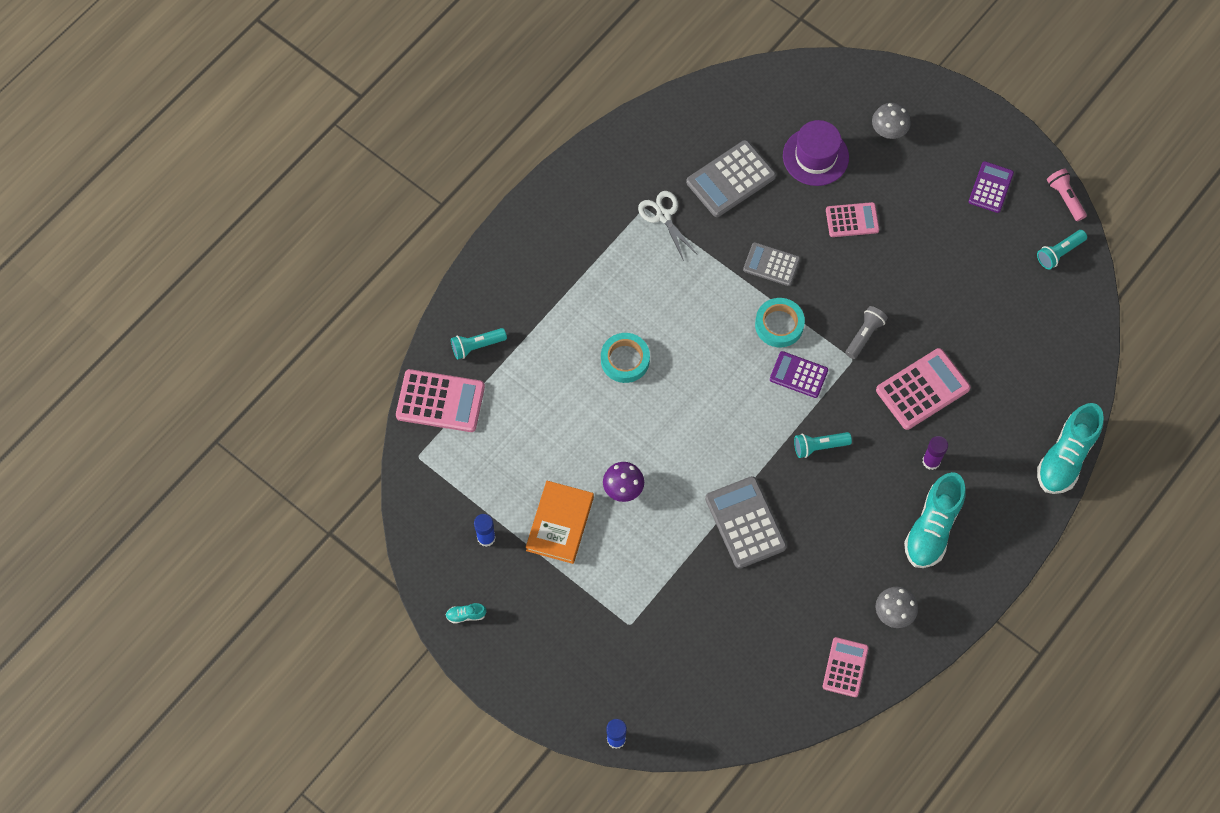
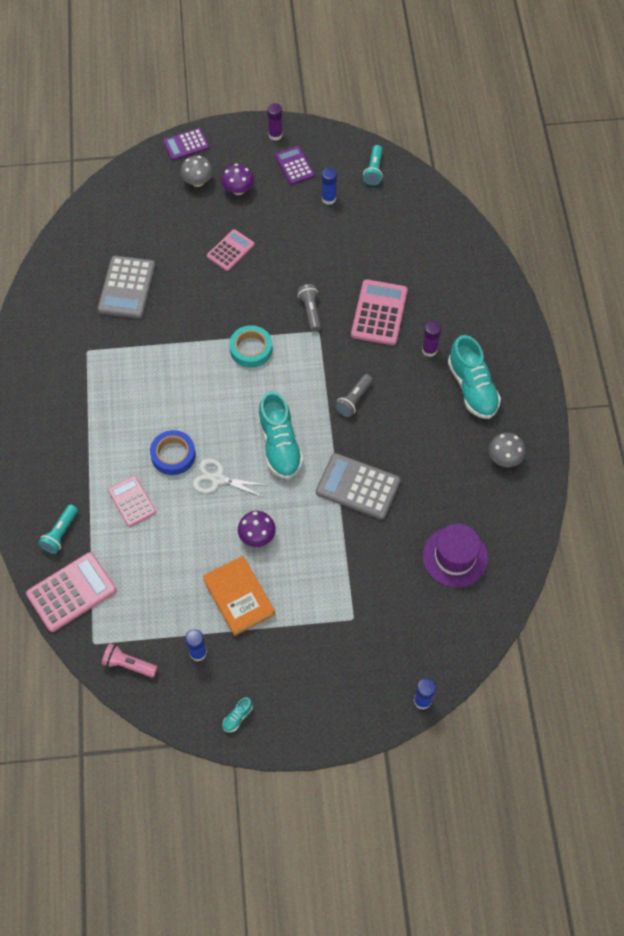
camera: 45 degrees left, 5 degrees down
(625, 360) = (173, 455): turquoise tape -> blue tape
(663, 216) = (105, 345): white scissors -> white scissors (218, 479)
(771, 264) = (207, 317): grey calculator -> none
(798, 375) = (295, 368): purple calculator -> purple calculator (186, 145)
(815, 156) = (167, 232): purple hat -> purple hat (455, 557)
(819, 446) = (354, 400): turquoise flashlight -> grey flashlight
(845, 667) = (512, 518): pink calculator -> pink calculator (132, 501)
(916, 168) = (238, 190): none -> purple mushroom
(989, 245) = (328, 199): none -> blue glue stick
(1004, 143) = (275, 135): none -> purple glue stick
(1065, 198) = (344, 138): pink flashlight -> pink flashlight (128, 664)
(1066, 457) = (502, 280): turquoise shoe -> turquoise shoe (279, 445)

